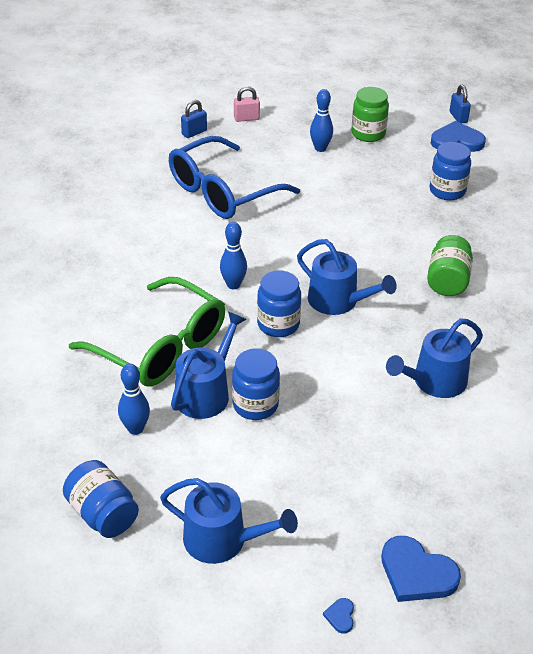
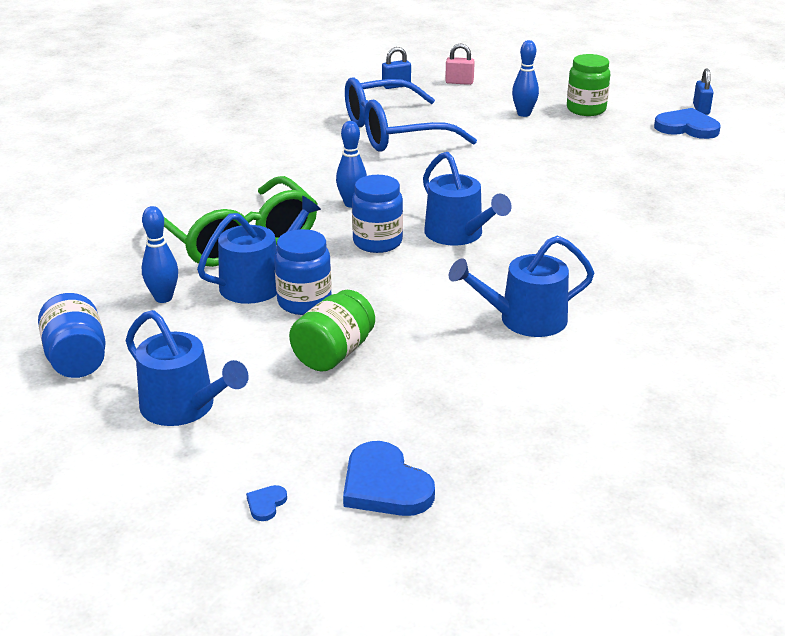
camera: 20 degrees right, 10 degrees down
(447, 191) = (648, 165): blue jar -> none
(447, 281) = (598, 238): green jar -> green jar (333, 353)

